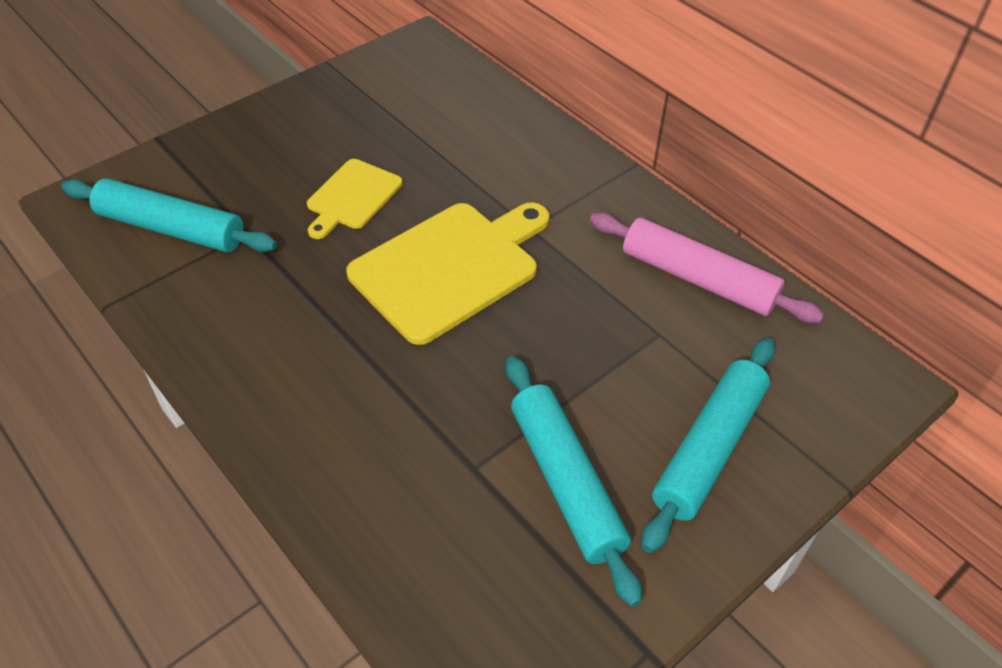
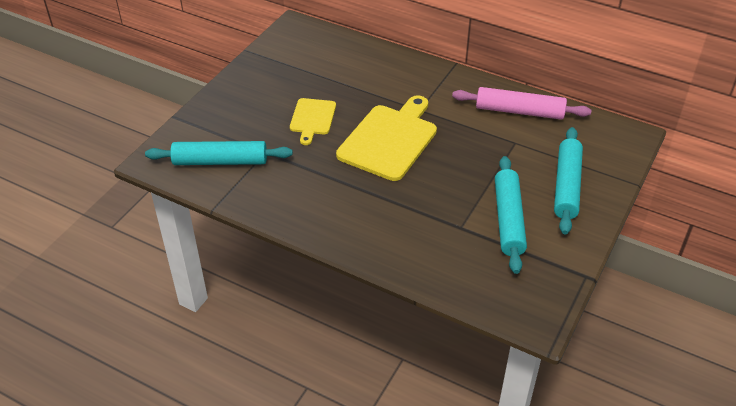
camera: 20 degrees left, 5 degrees down
(566, 482) = (508, 219): turquoise rolling pin -> turquoise rolling pin turned 45 degrees clockwise

